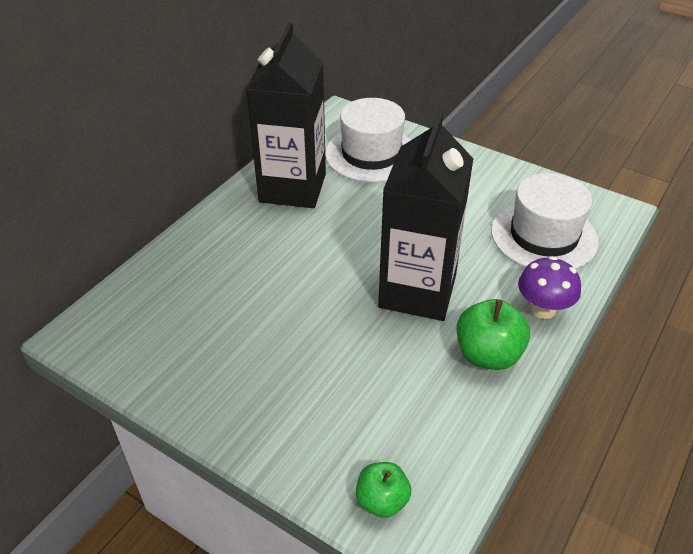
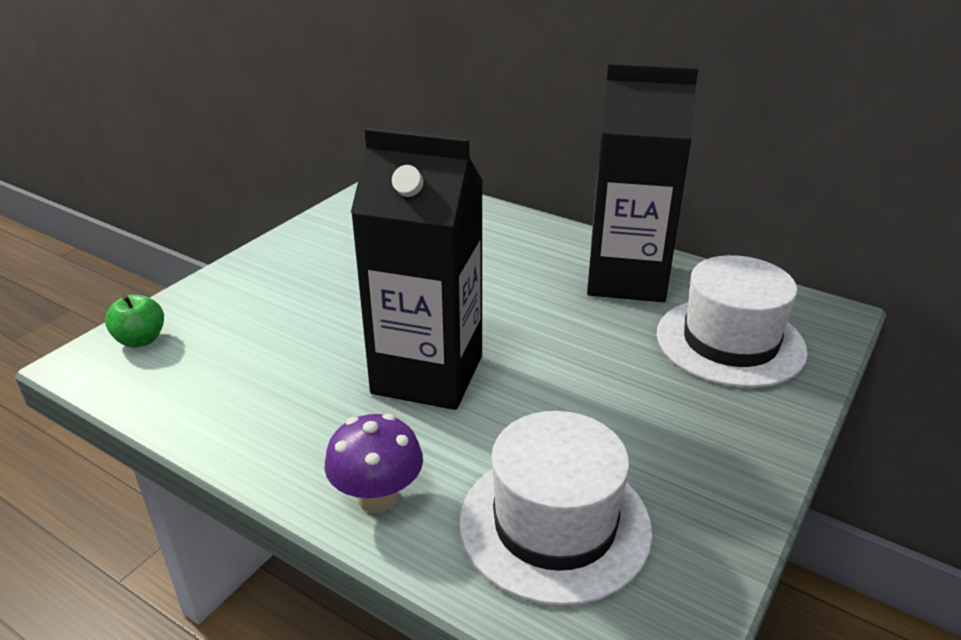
camera: 90 degrees right, 10 degrees down
(488, 354) = (303, 429): green apple -> none

